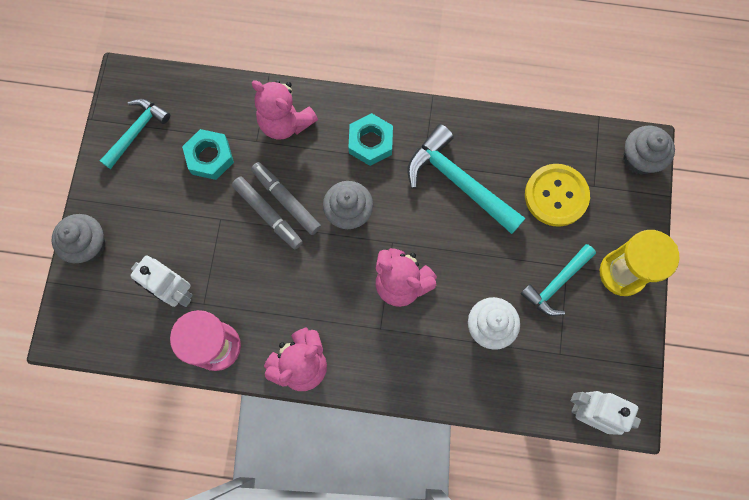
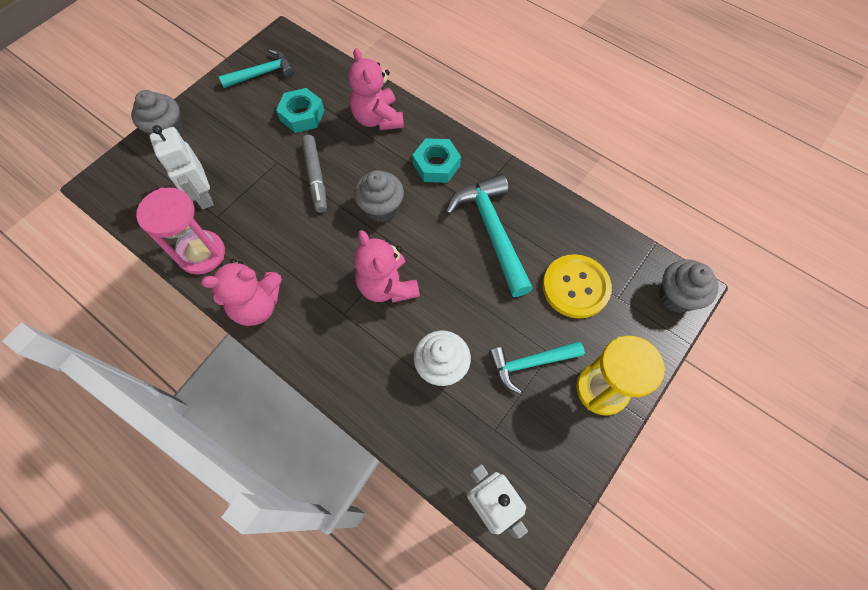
camera: 30 degrees right, 10 degrees down
(286, 200) = (338, 174): grey marker -> none

